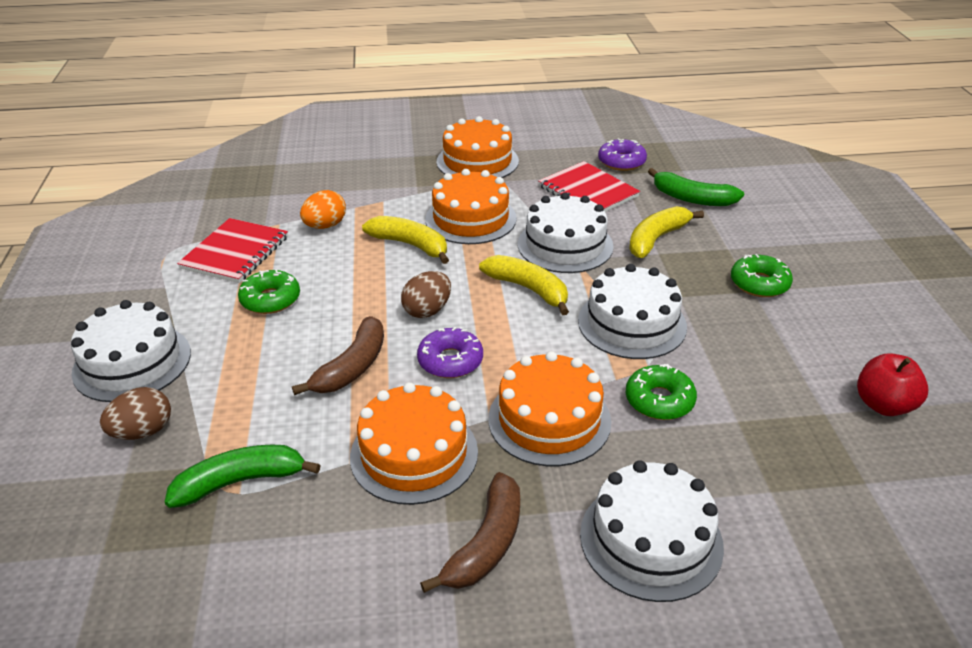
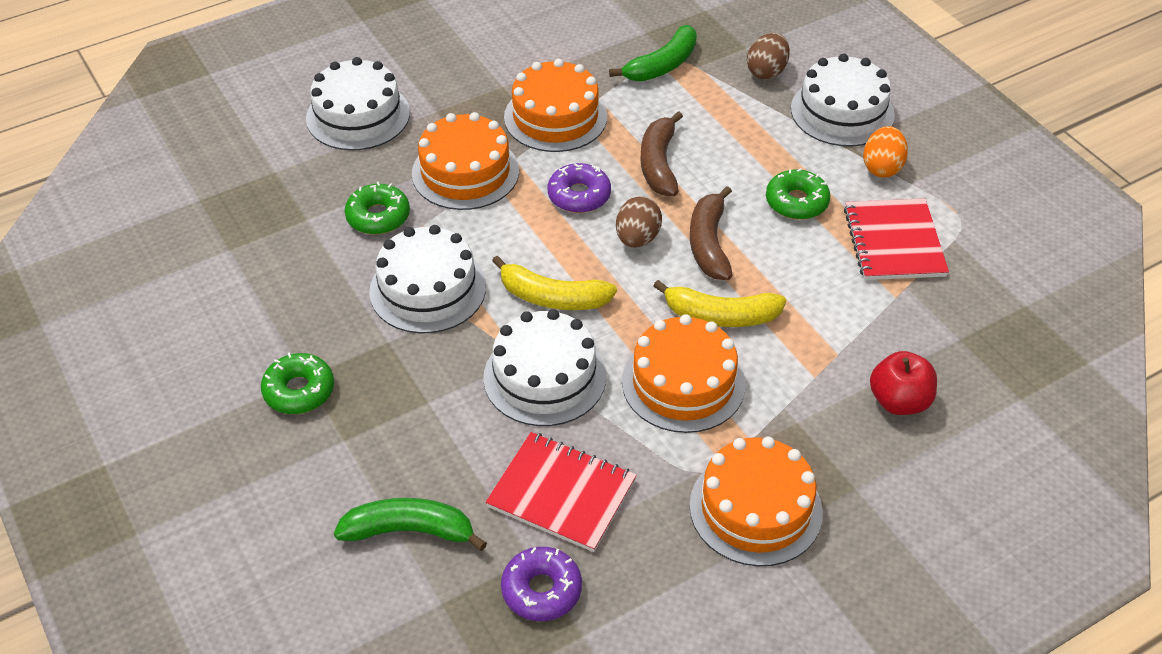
camera: 155 degrees right, 10 degrees up
(325, 226) = (841, 311): orange egg -> orange egg (882, 167)
(486, 543) = (469, 81): brown banana -> brown banana (709, 244)
(656, 239) = (437, 426): yellow banana -> none
(883, 405) = (174, 274): red apple -> red apple (899, 401)

